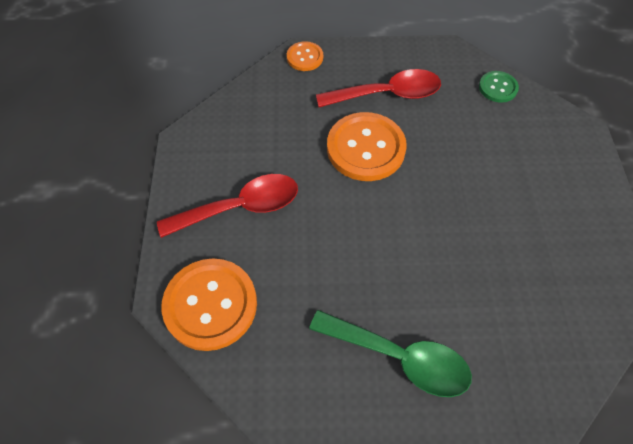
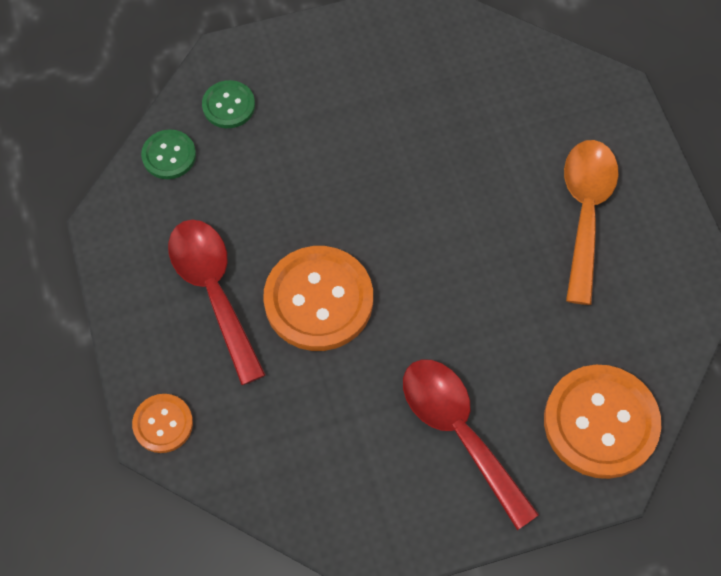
camera: 105 degrees left, 5 degrees up
(399, 357) = (585, 212): green spoon -> orange spoon
(537, 127) = (228, 105): none -> green button

